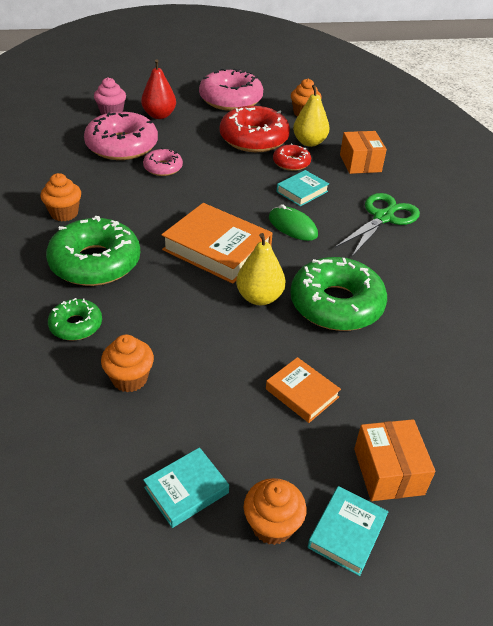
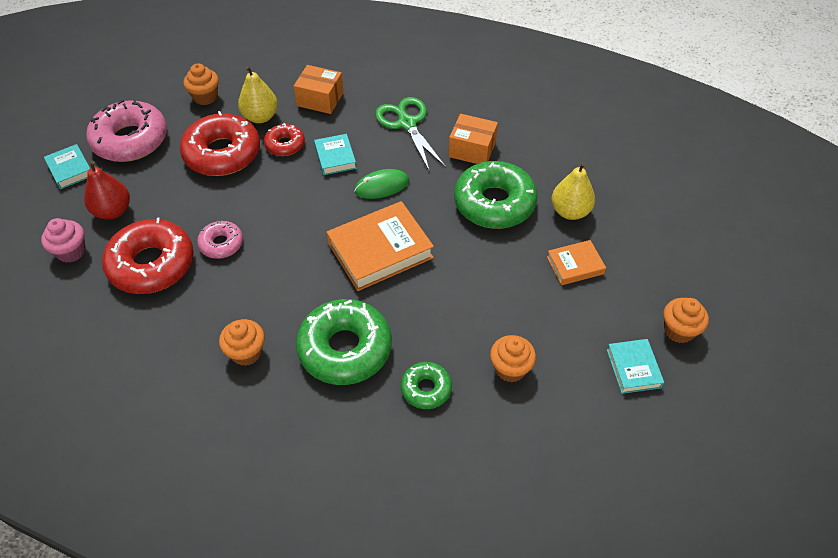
camera: 60 degrees left, 10 degrees up
(122, 146) = (152, 264): pink donut -> red donut
(259, 297) = (460, 247): yellow pear -> yellow pear (570, 211)
(347, 533) = (698, 294): turquoise book -> turquoise book (70, 169)
(388, 471) = (661, 250): orange box -> orange box (472, 149)

